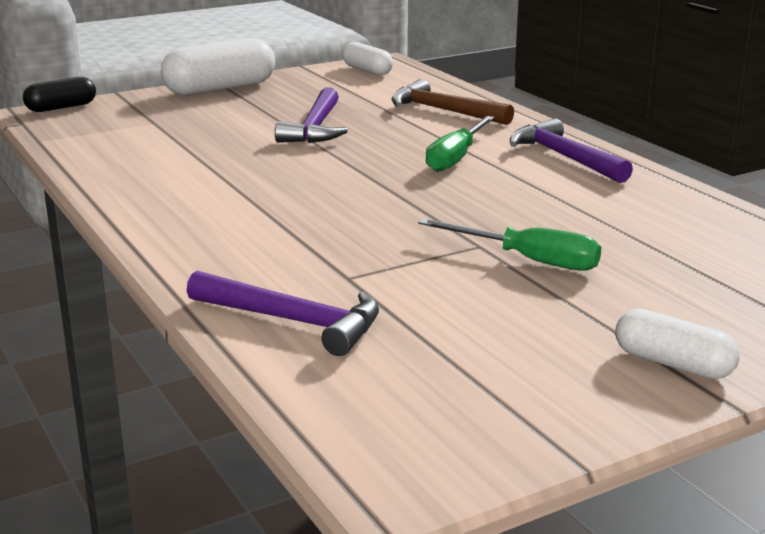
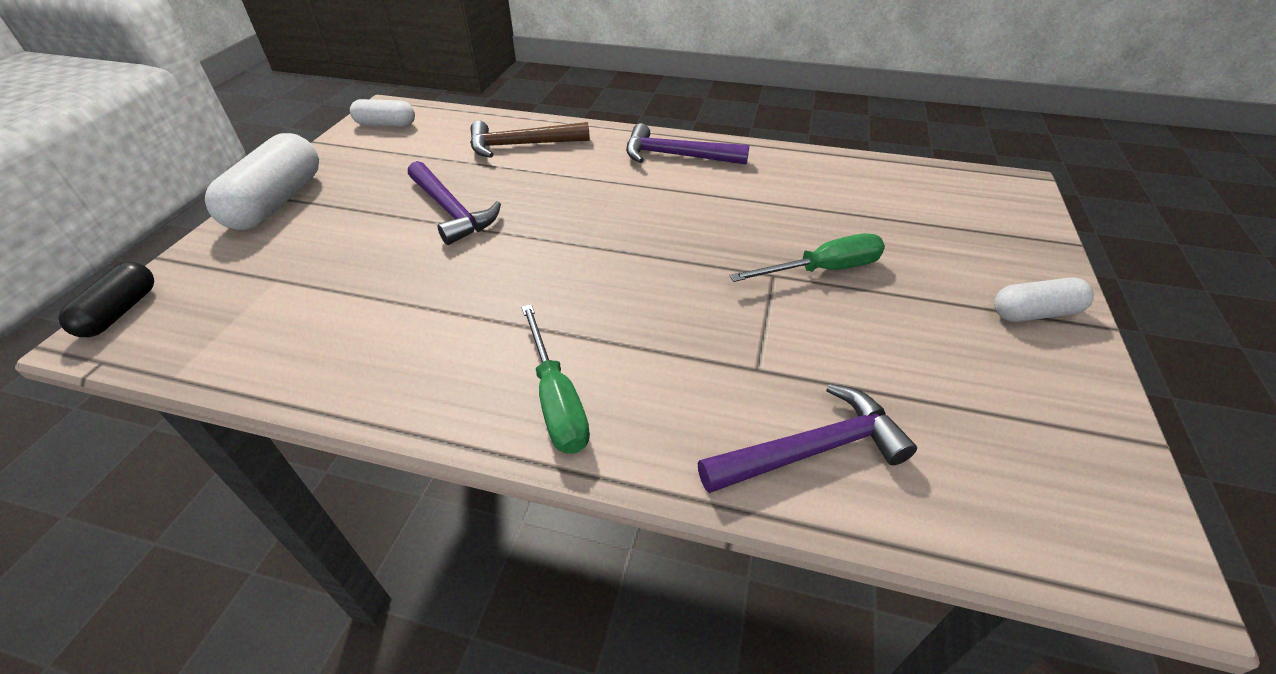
camera: 45 degrees left, 20 degrees up
(456, 158) = (612, 191): green screwdriver -> green screwdriver (556, 399)

